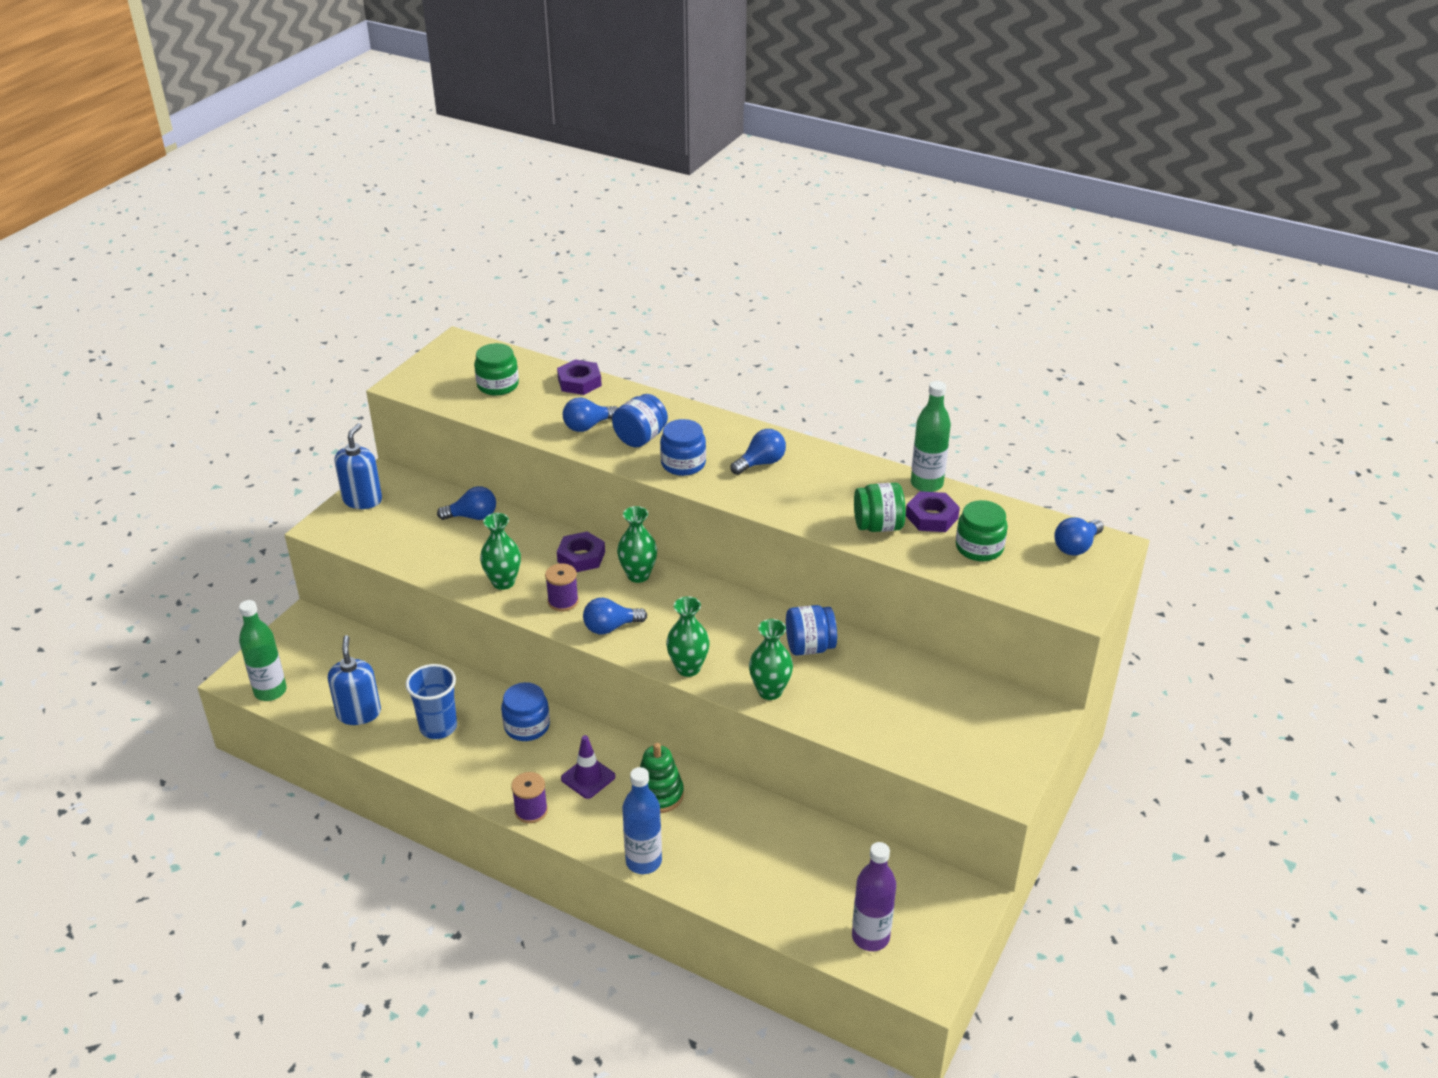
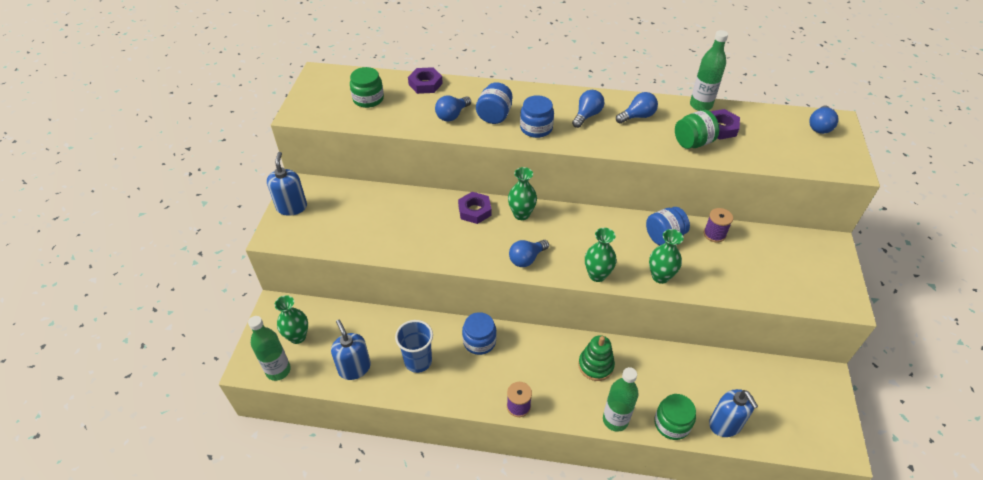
camera: 20 degrees left, 10 degrees up
(472, 516) = (380, 200): blue light bulb -> blue light bulb (637, 116)
(503, 582) = (431, 244): green vase -> green vase (297, 337)
(563, 601) = (482, 248): purple spool -> purple spool (714, 234)
(588, 777) = (542, 368): purple traffic cone -> none
(643, 861) = (615, 420): blue bottle -> green bottle
(786, 909) = (725, 424): none -> blue soap dispenser
(870, 937) = (787, 426): purple bottle -> none
(979, 547) = (764, 142): green jar -> green jar (672, 423)

